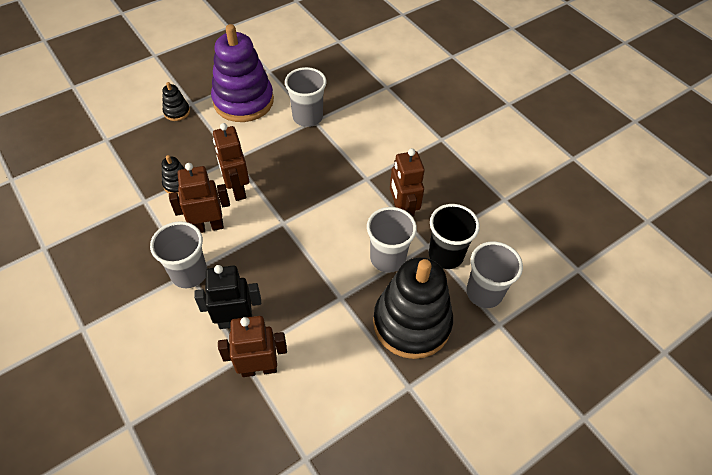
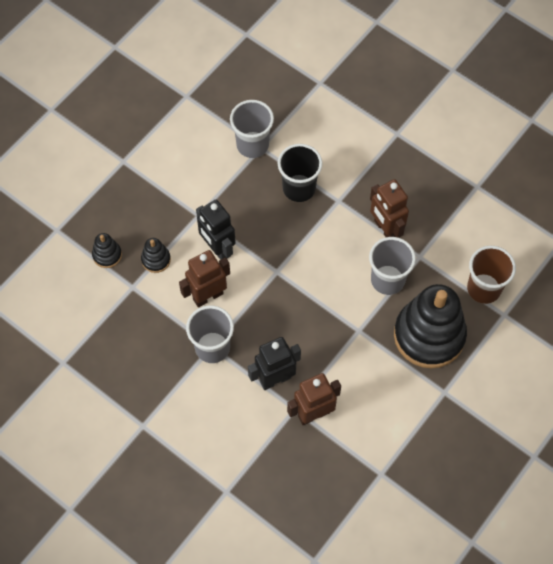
camera: 15 degrees left, 10 degrees up
(177, 112) = (113, 176): black stacking toy -> black stacking toy (107, 255)
(237, 189) = (217, 249): brown robot -> black robot
(243, 101) = (177, 143): purple stacking toy -> none
(446, 255) = (439, 261): black cup -> black cup (299, 188)
(484, 293) = (483, 288): grey cup -> brown cup

